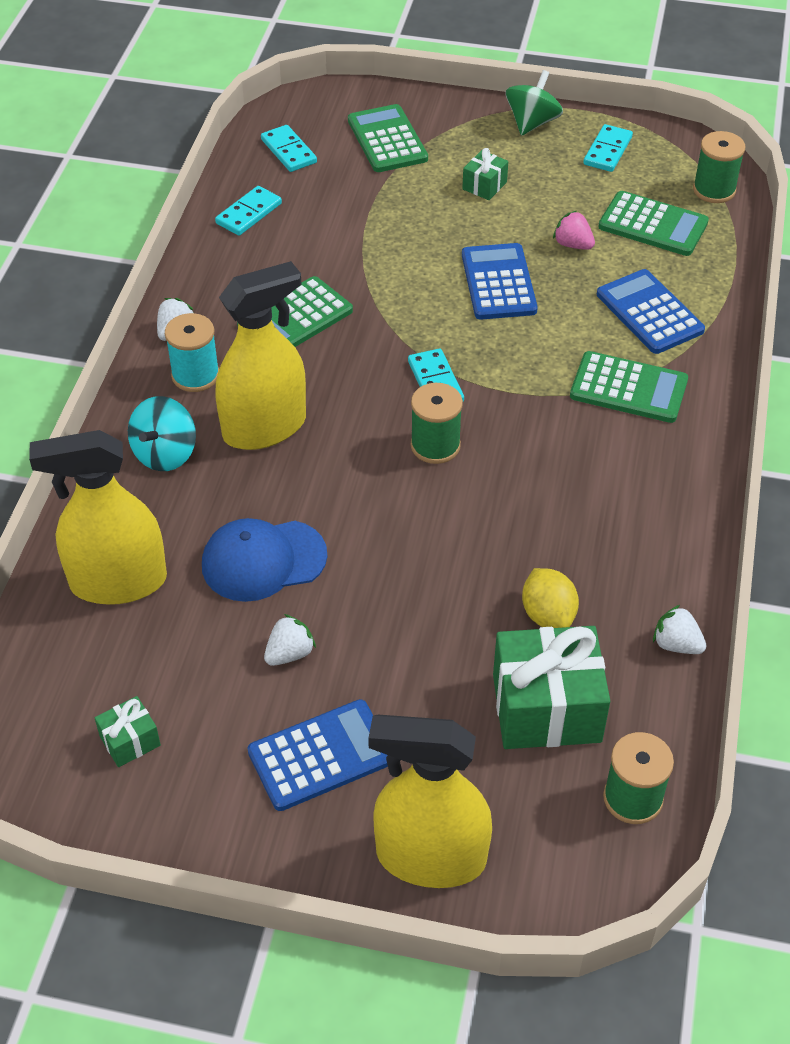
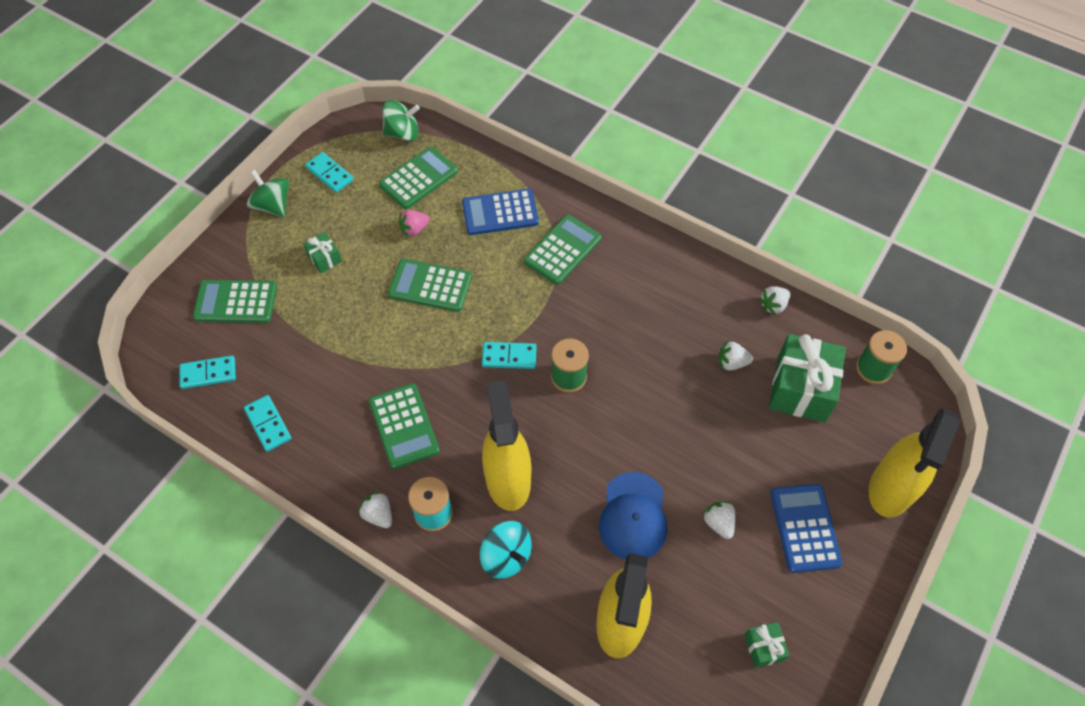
camera: 70 degrees left, 10 degrees up
(498, 282) = (430, 286): blue calculator -> green calculator
(548, 615) = (732, 363): yellow lemon -> white strawberry
(714, 190) = (402, 133): green spool -> green spinning top

